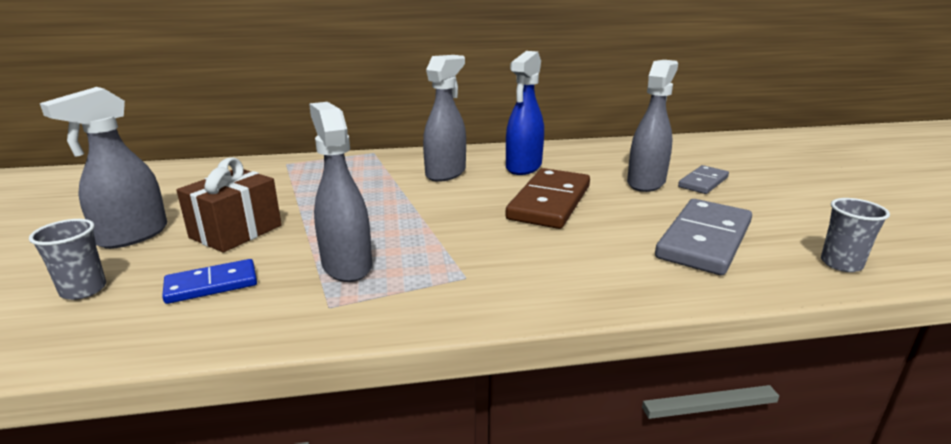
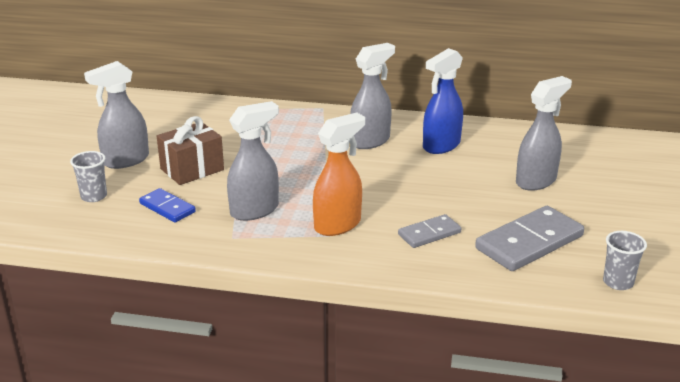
camera: 20 degrees right, 5 degrees up
(211, 285) = (167, 208): blue domino -> blue domino turned 45 degrees clockwise
(346, 265) = (255, 210): grey spray bottle -> grey spray bottle turned 60 degrees clockwise
(469, 262) = (338, 225): none -> orange spray bottle
(549, 202) = (435, 185): brown domino -> none
(703, 182) = (589, 190): grey domino -> grey domino (429, 233)

